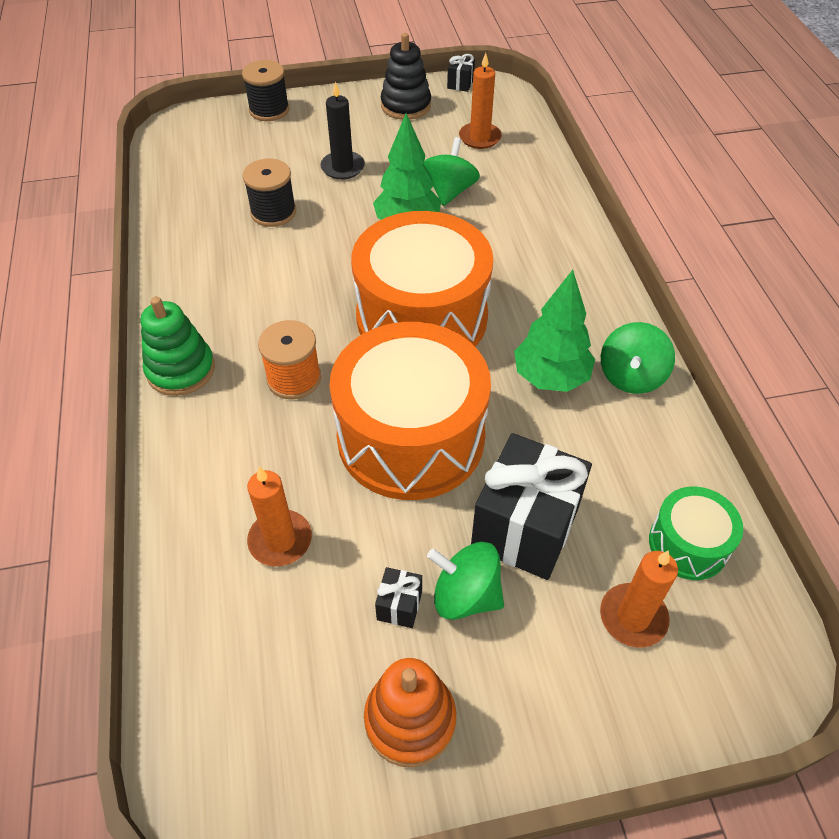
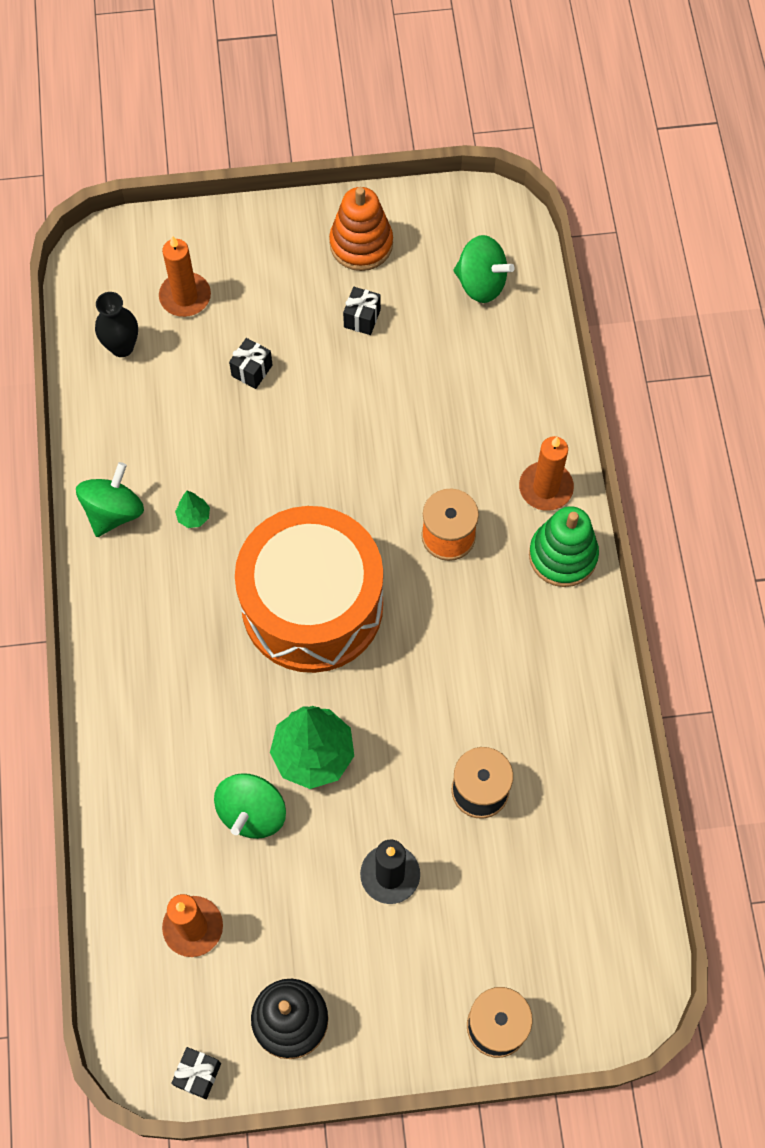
camera: 175 degrees left, 15 degrees up
(280, 540) = (456, 376): orange candle -> orange candle (545, 488)
(411, 437) = (338, 462): orange drum -> none
(465, 595) = (310, 322): green spinning top -> green spinning top (481, 283)
(525, 528) = (252, 370): black gift -> black gift, size x0.42
(550, 377) = (194, 517): green tree -> green tree, size x0.44
(688, 544) = (122, 347): green drum -> black vase

